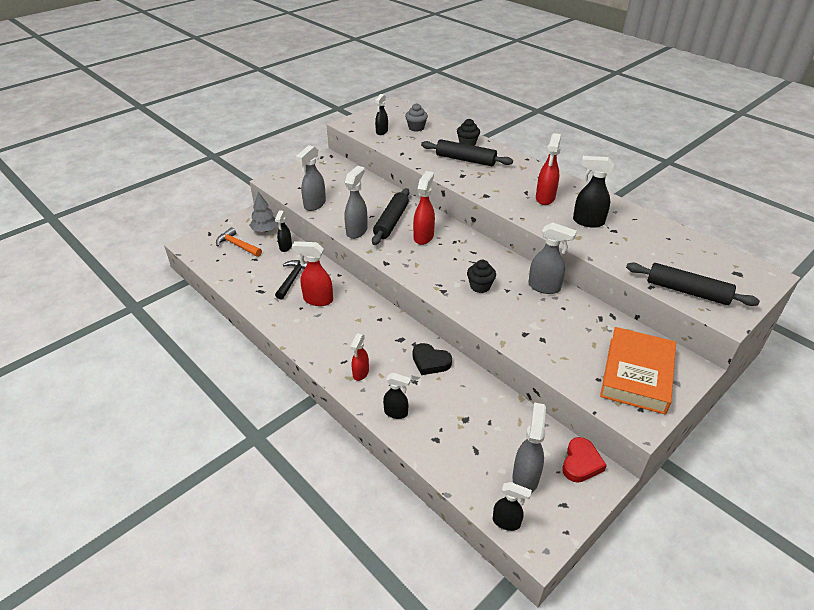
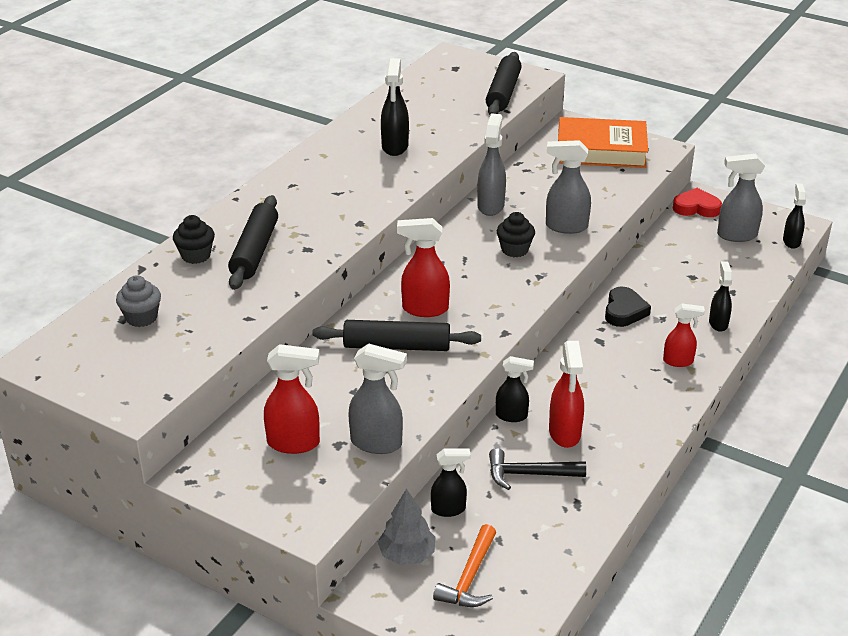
camera: 105 degrees left, 5 degrees down
(357, 231) = (437, 376): grey spray bottle -> grey spray bottle (565, 227)
(381, 132) = (166, 356): black spray bottle -> black spray bottle (512, 416)
(545, 198) = (349, 178): red spray bottle -> red spray bottle (294, 443)

